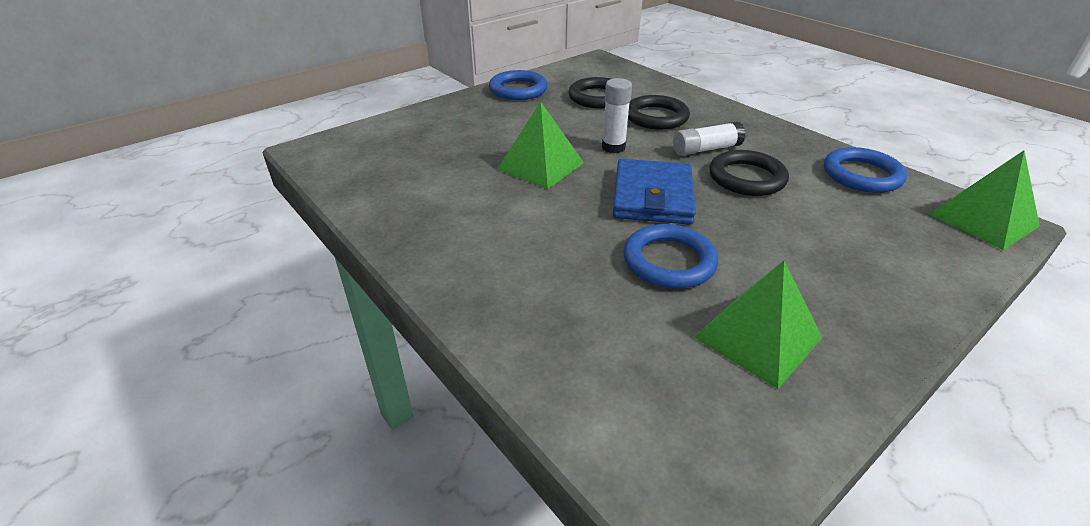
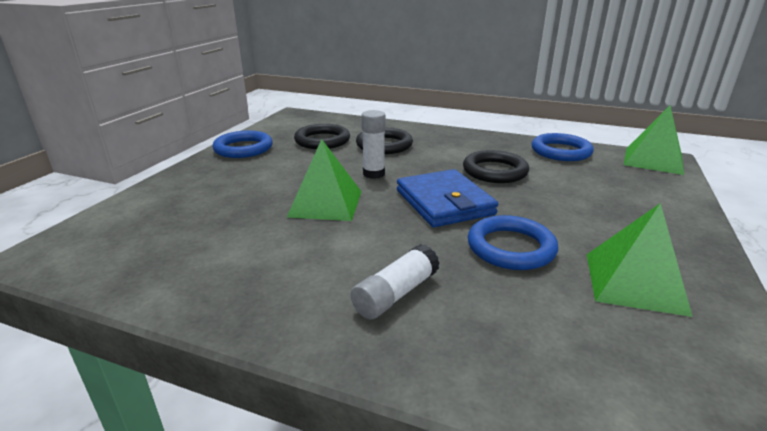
camera: 30 degrees left, 10 degrees down
(706, 149) = (445, 159): white glue stick -> white glue stick (396, 294)

